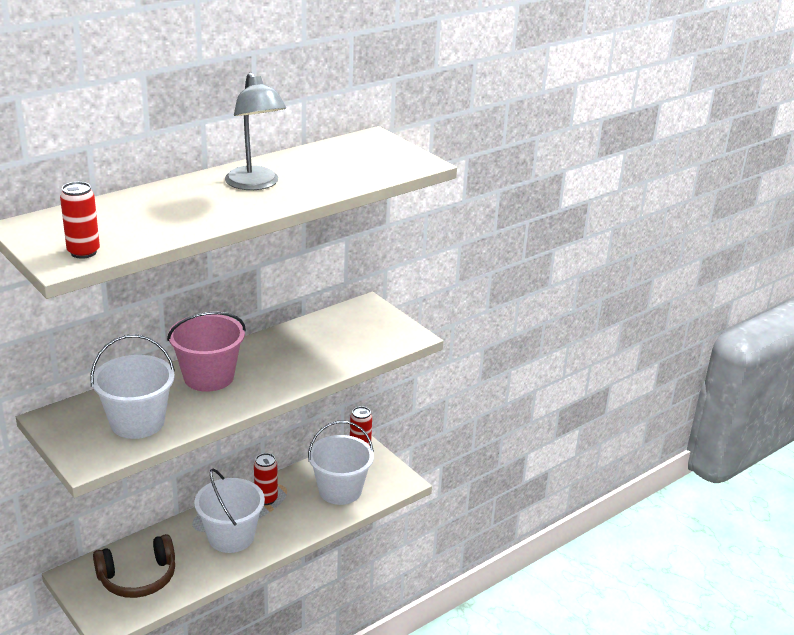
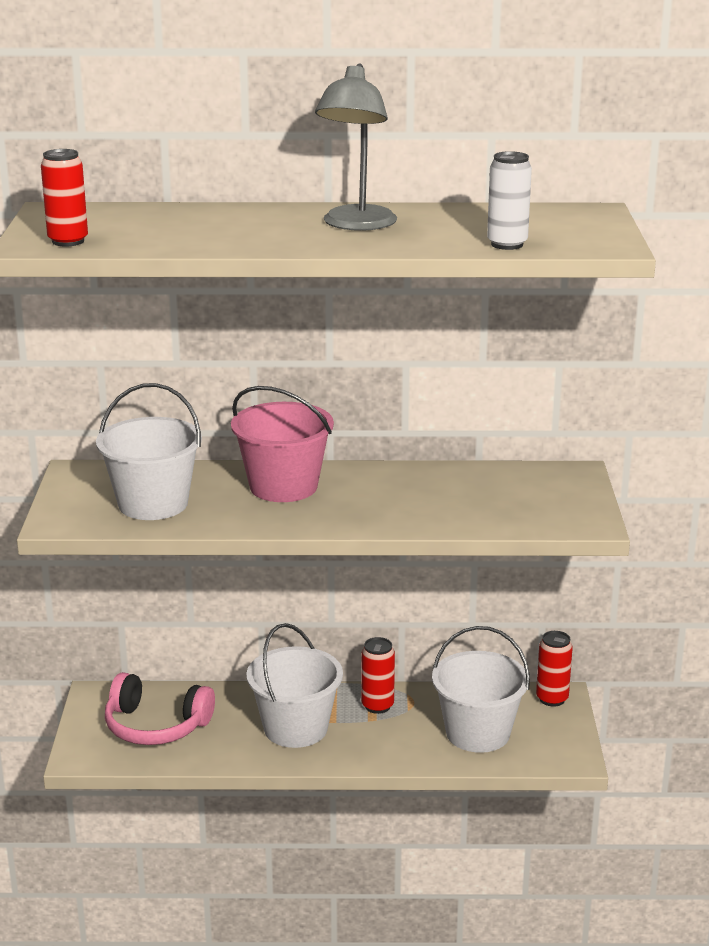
camera: 40 degrees right, 5 degrees down
(138, 578) = (155, 726): brown headphones -> pink headphones
(366, 177) = (507, 244): none -> white can

